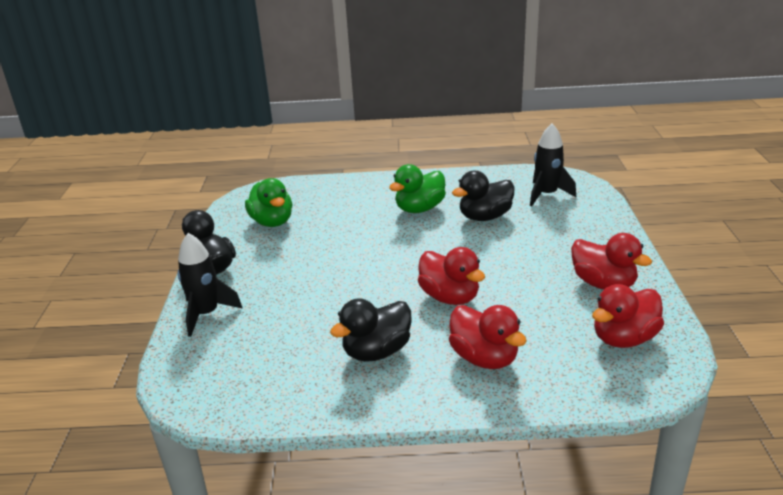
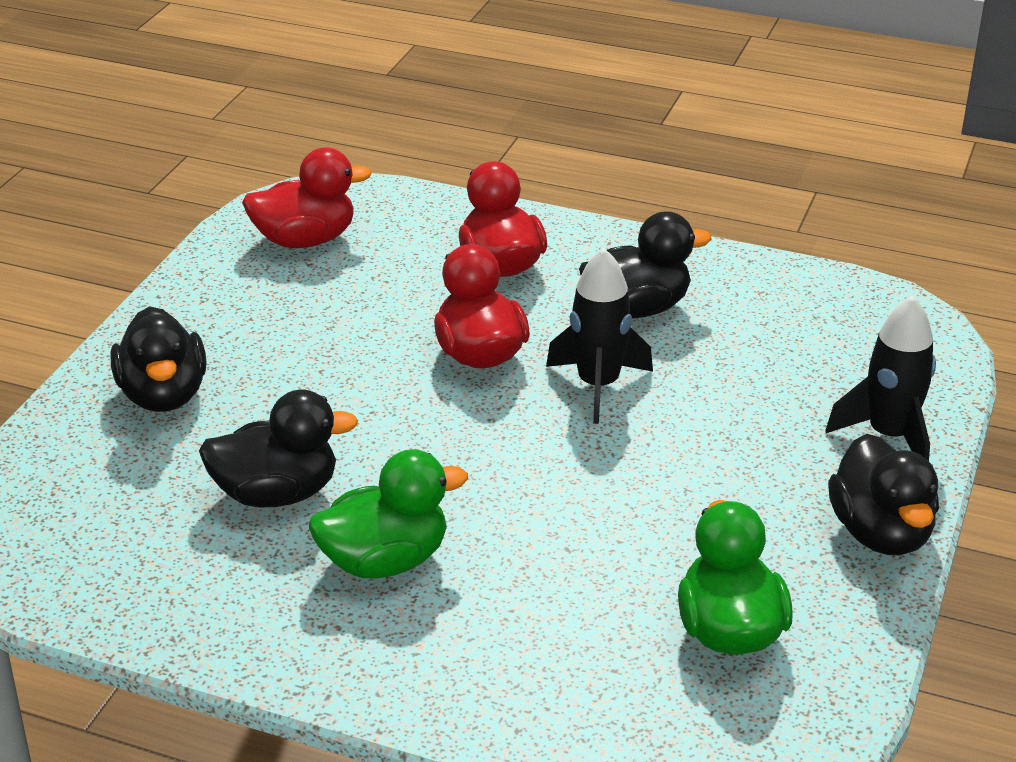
camera: 160 degrees left, 5 degrees up
(546, 195) = (98, 511): black rocket -> black rocket (598, 385)
(581, 237) = (164, 395): none -> black duck
(603, 284) = (237, 309): red duck -> none

